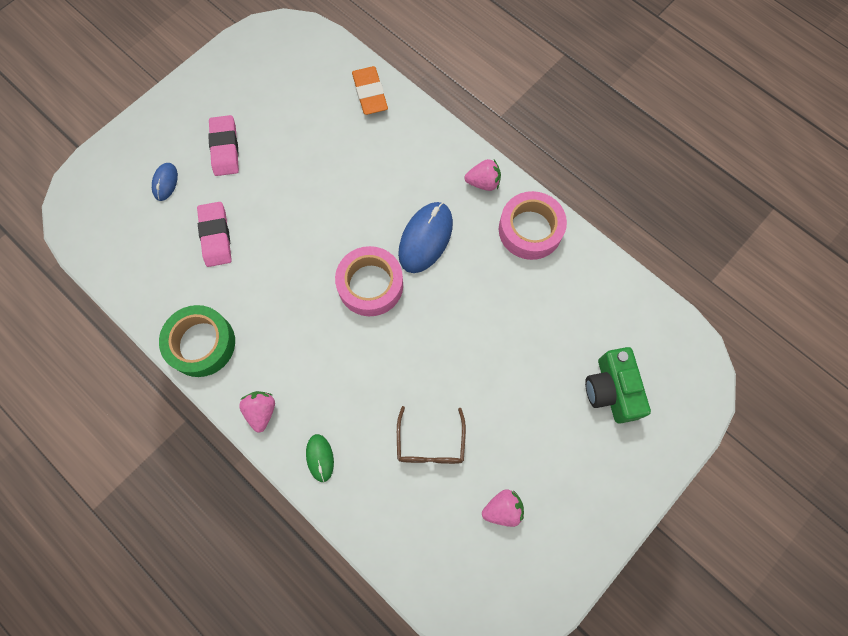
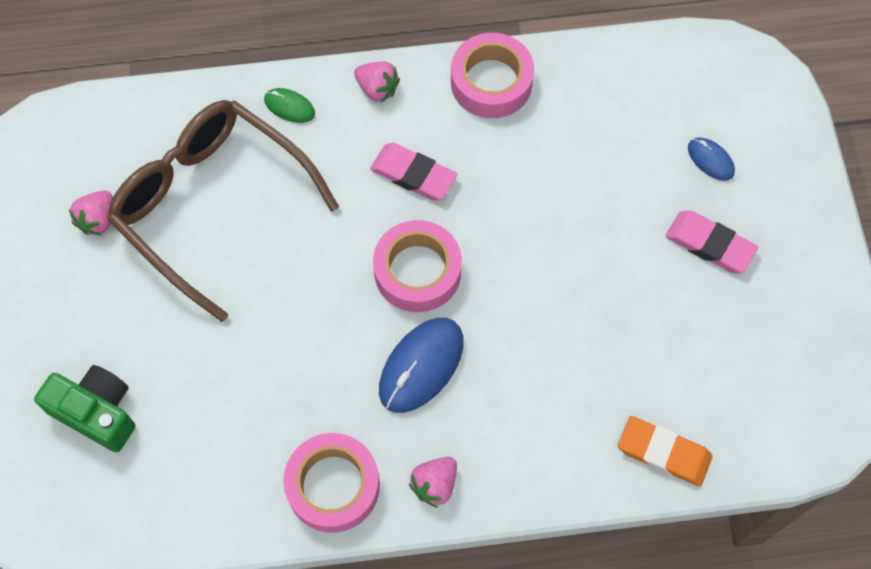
camera: 130 degrees right, 5 degrees down
(201, 344) = (491, 82): green tape -> pink tape
(216, 236) = (602, 166): pink eraser -> pink eraser (413, 174)
(425, 238) = (421, 366): blue mouse -> blue mouse turned 60 degrees clockwise
(430, 444) = (212, 205): brown glasses -> brown glasses, size x2.23

